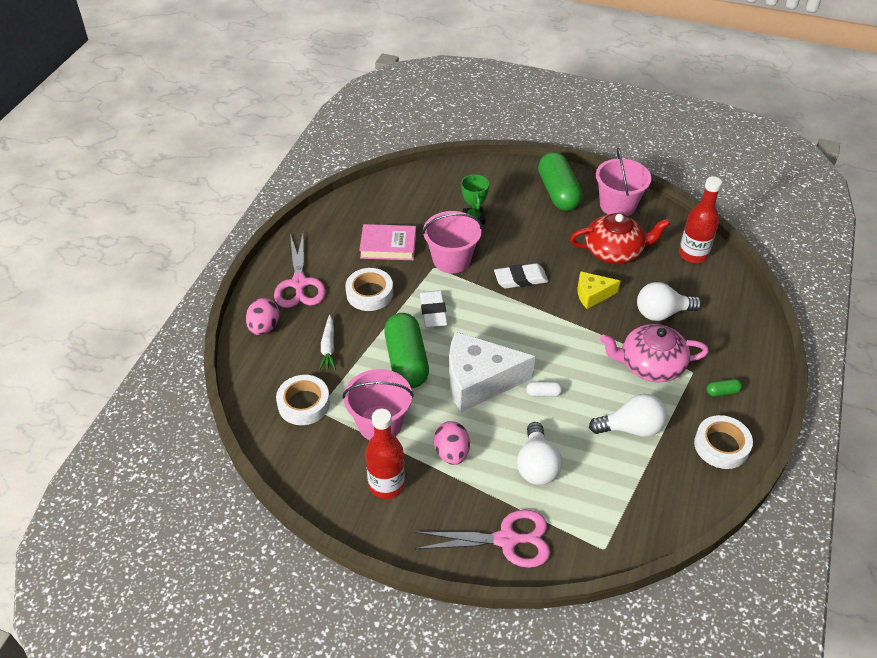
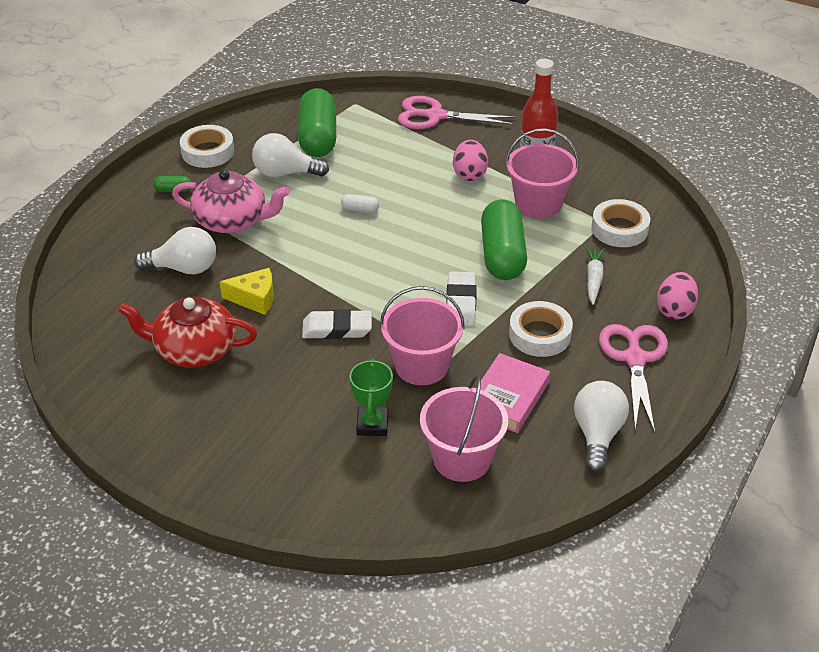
camera: 170 degrees left, 5 degrees down
(388, 246) = (508, 397): pink book -> pink book turned 75 degrees counterclockwise
(479, 381) = (425, 227): white cheese -> none
(536, 465) = (390, 157): white light bulb -> white light bulb (597, 435)
(558, 192) = (224, 453): green capsule -> green capsule (318, 137)
(617, 205) = (146, 418): pink bucket -> pink bucket (462, 459)
(693, 254) = (93, 332): red bottle -> none

